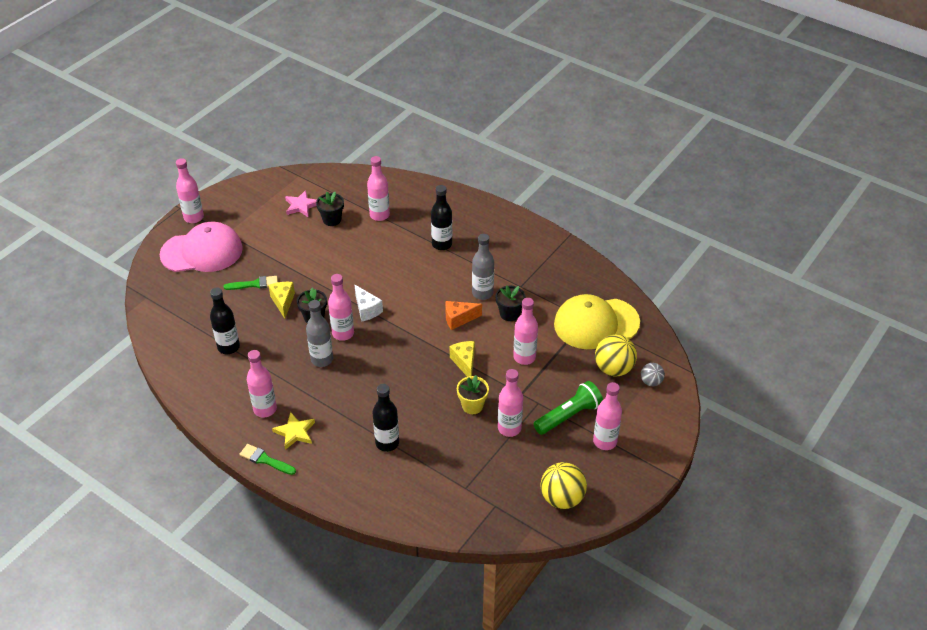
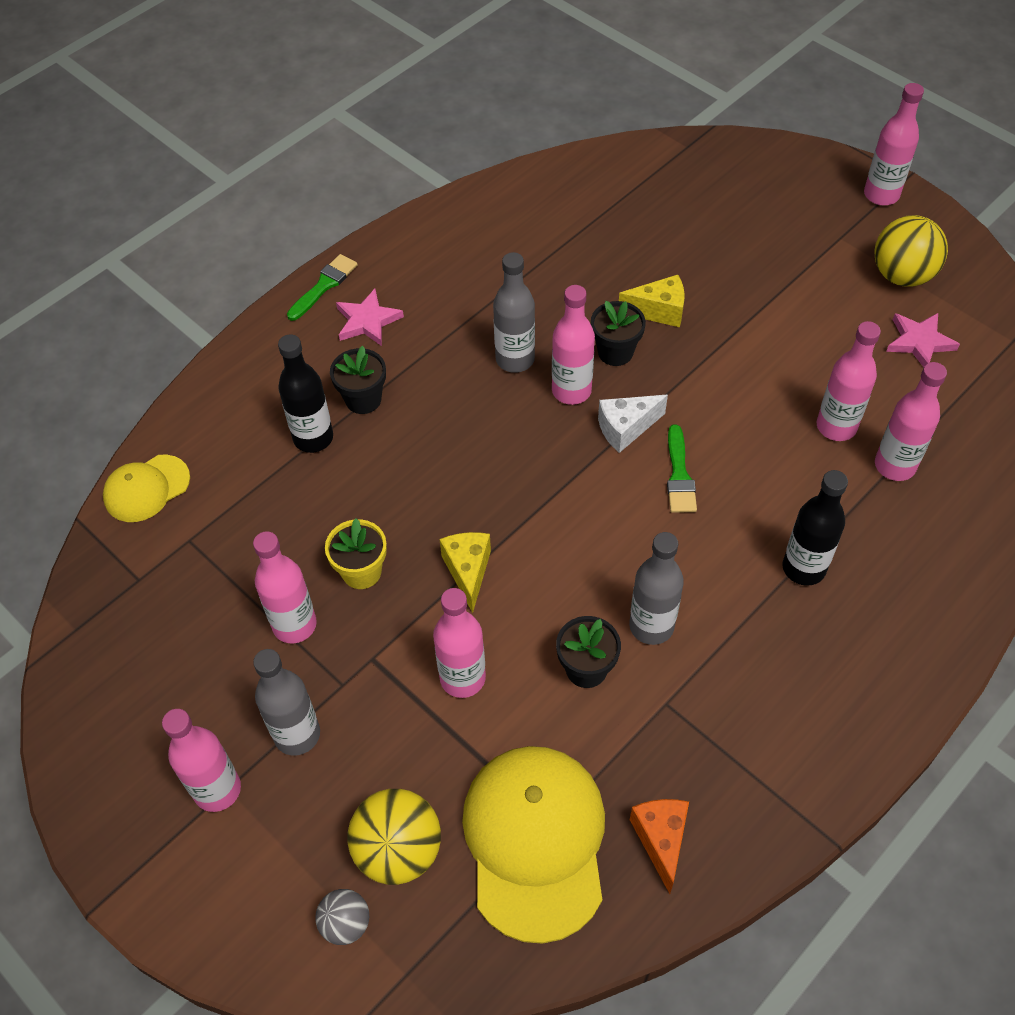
camera: 100 degrees right, 10 degrees up
(202, 252) = (792, 207): pink cap -> none
(228, 347) = (563, 243): black bottle -> none
(254, 284) = (706, 274): green brush -> green brush (679, 475)
(265, 409) = (423, 286): pink bottle -> pink bottle (836, 426)
(295, 432) = (367, 321): yellow star -> pink star
(332, 220) = (879, 387): black flower pot -> black flower pot (363, 399)
(433, 518) = (146, 488): none -> yellow cap
(459, 319) = (583, 575): orange cheese -> orange cheese (661, 840)
(464, 363) = (468, 571): yellow cheese -> yellow cheese turned 90 degrees counterclockwise
(562, 498) = (116, 687): yellow ball -> yellow ball (902, 275)
(568, 416) = (297, 734): green flashlight -> grey bottle

